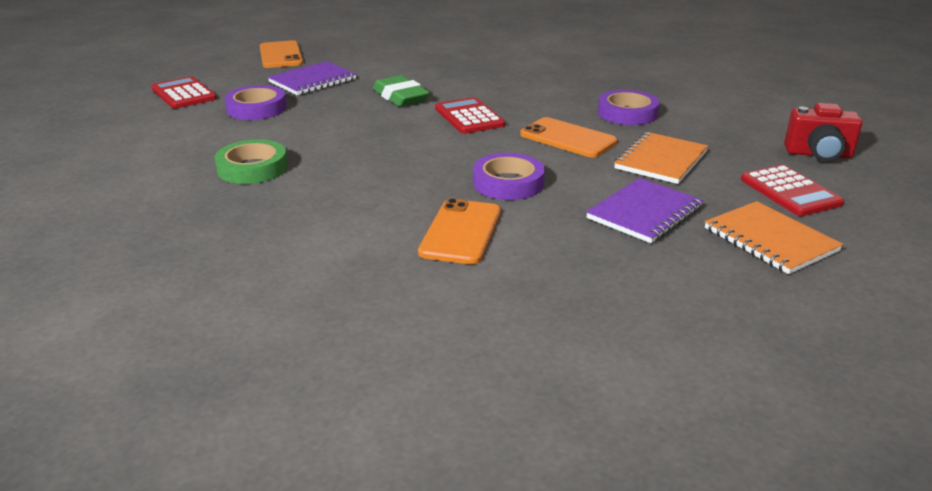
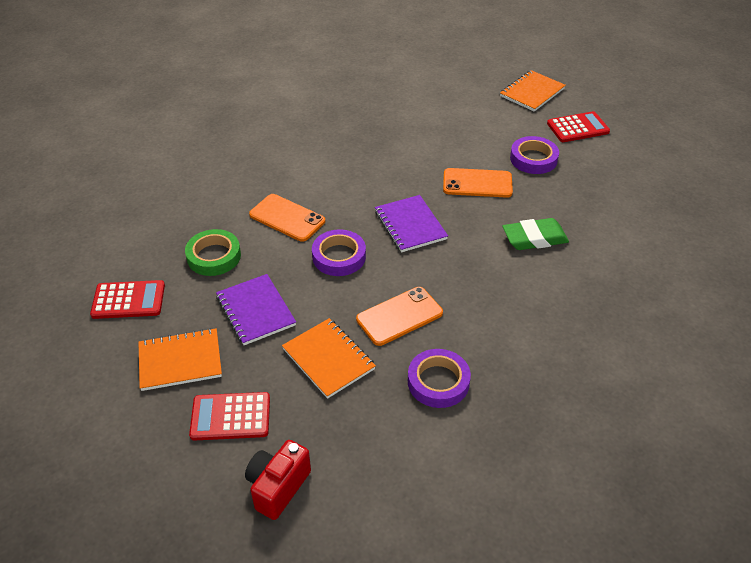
camera: 110 degrees right, 15 degrees up
(97, 121) = (532, 92): none -> orange notebook
(252, 168) = (423, 149): green tape -> green tape (214, 256)
(280, 55) = (672, 184): orange phone -> orange phone (477, 183)
(313, 81) = (592, 194): purple notebook -> purple notebook (410, 225)
(469, 117) = (471, 269): red calculator -> red calculator (128, 300)

